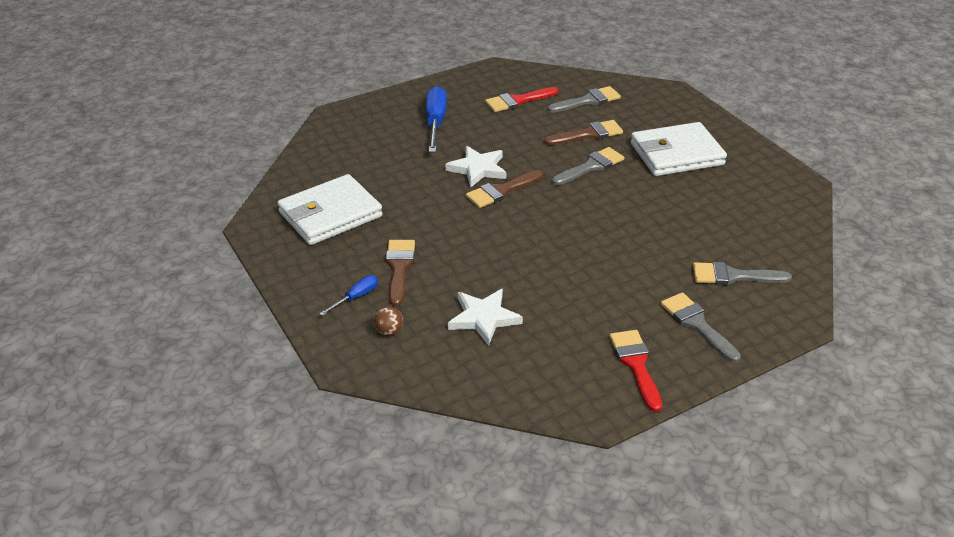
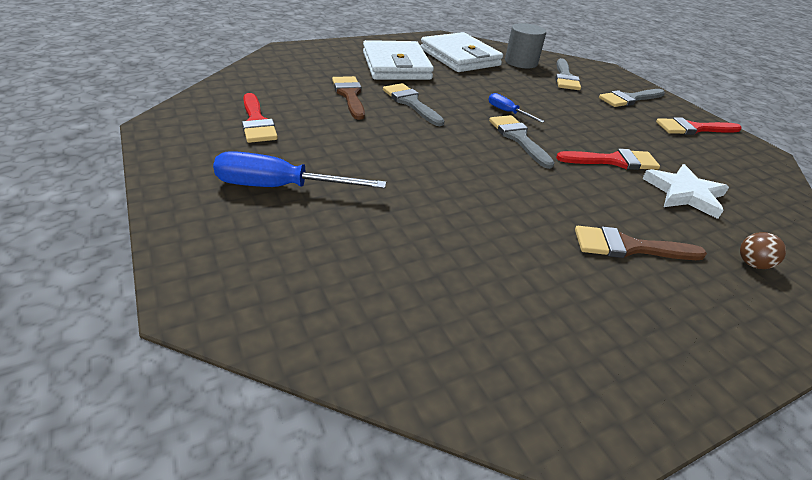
camera: 90 degrees left, 0 degrees up
(330, 214) = (525, 315): white wallet -> white wallet (459, 57)
(356, 297) = (708, 291): blue screwdriver -> blue screwdriver (507, 112)
(478, 169) = (407, 166): white star -> none
(501, 191) = (455, 157): brown brush -> none
(528, 282) = (613, 161): none -> red brush
(588, 100) = (280, 85): grey brush -> grey brush (518, 138)
(759, 242) = (521, 62): none -> grey cylinder

